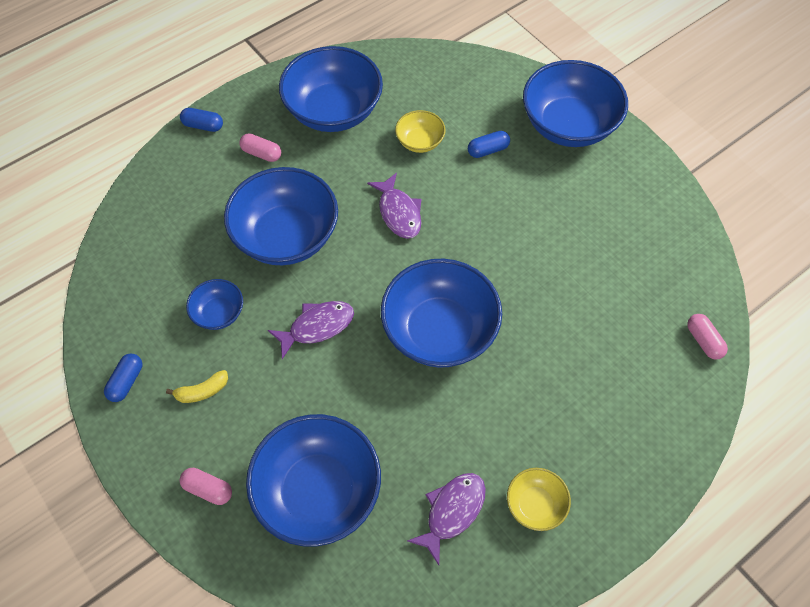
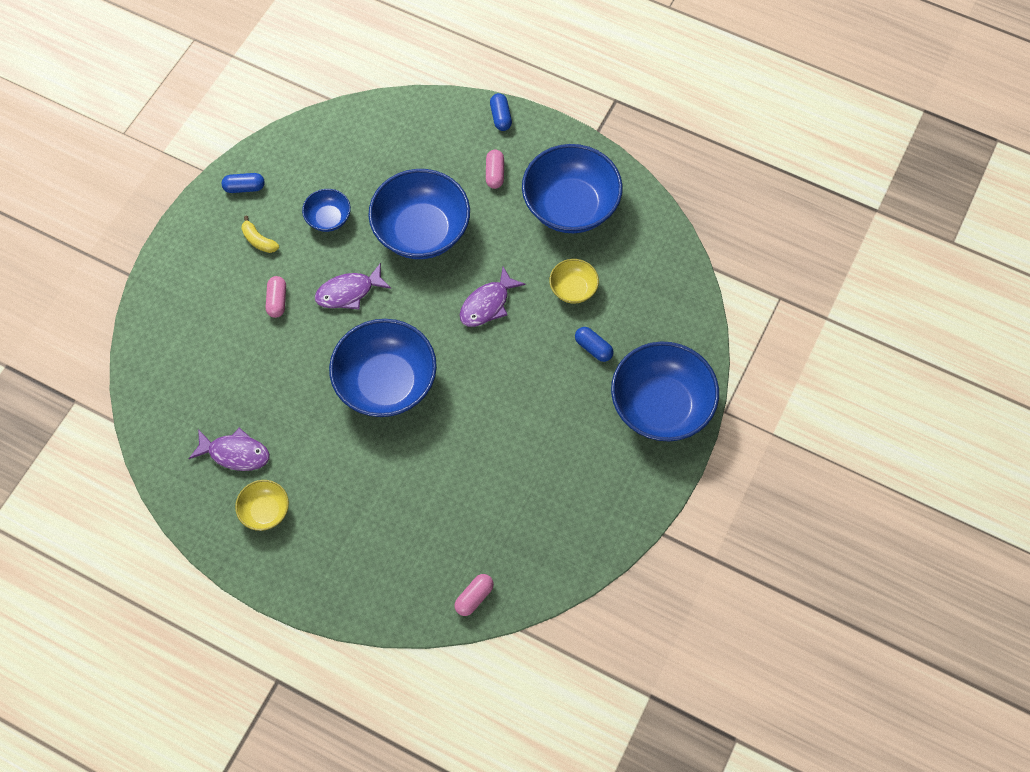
camera: 65 degrees right, 5 degrees up
(208, 489) = (186, 282): pink capsule -> pink capsule (277, 301)
(317, 327) = (348, 292): purple fish -> purple fish turned 120 degrees clockwise
(318, 491) = (214, 355): blue bowl -> none

